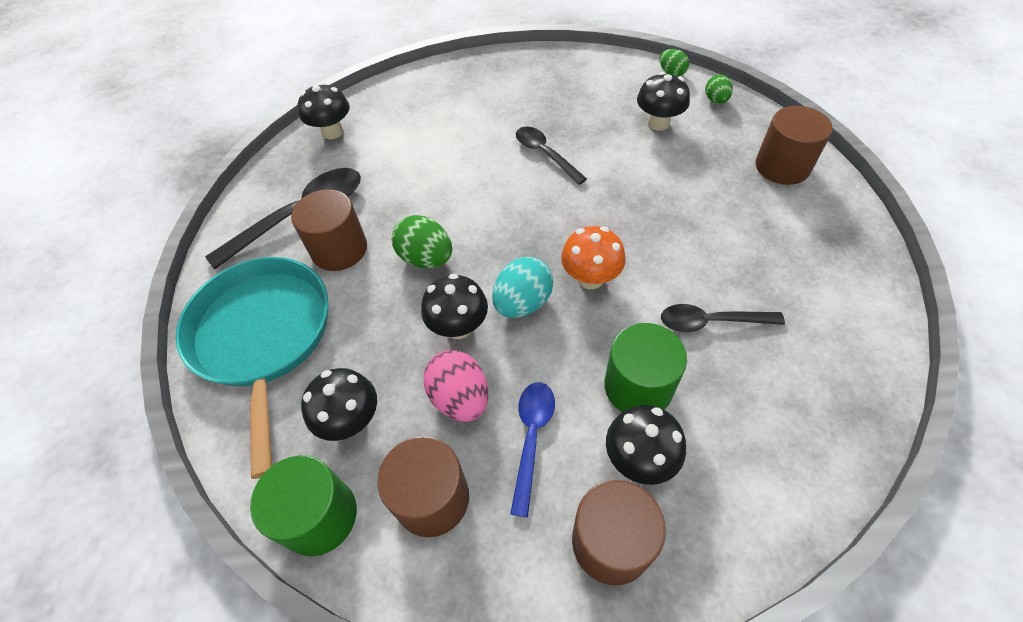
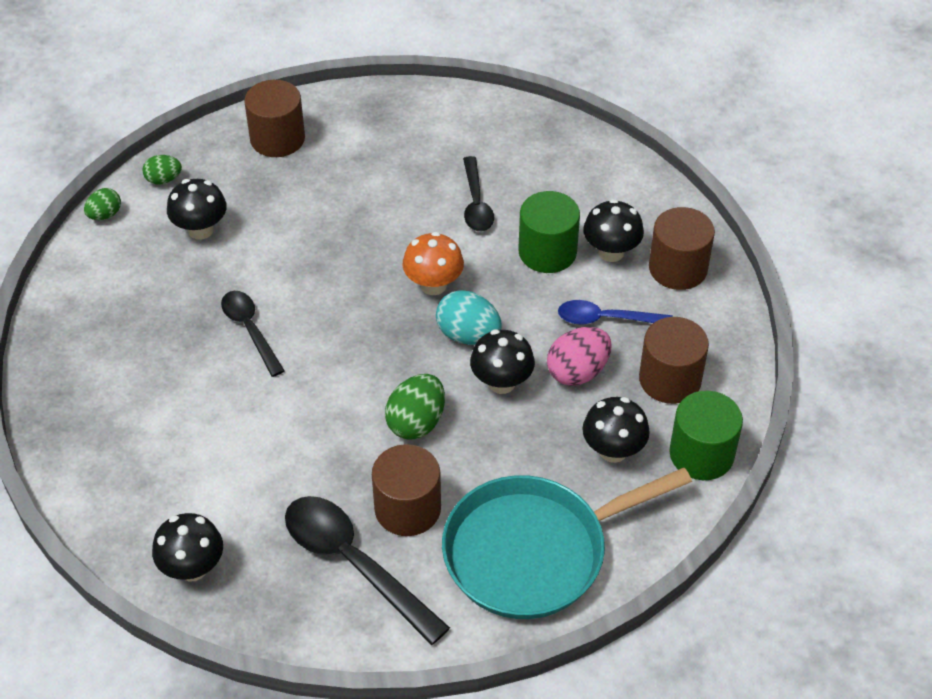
camera: 100 degrees left, 5 degrees down
(545, 154) = (250, 330): black spoon -> black spoon turned 105 degrees clockwise

